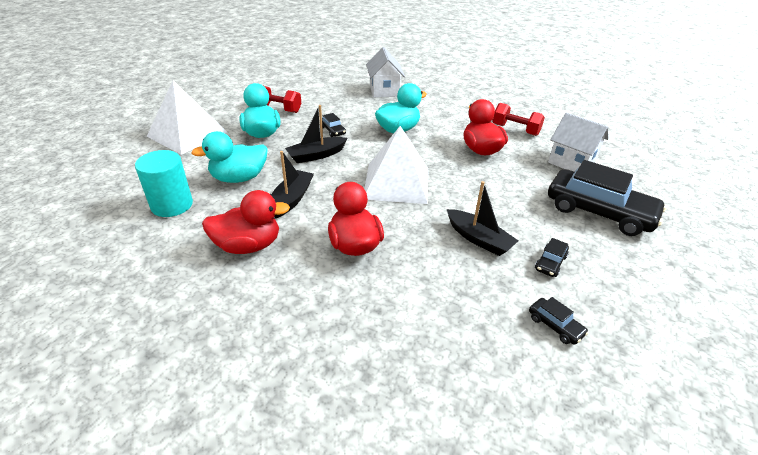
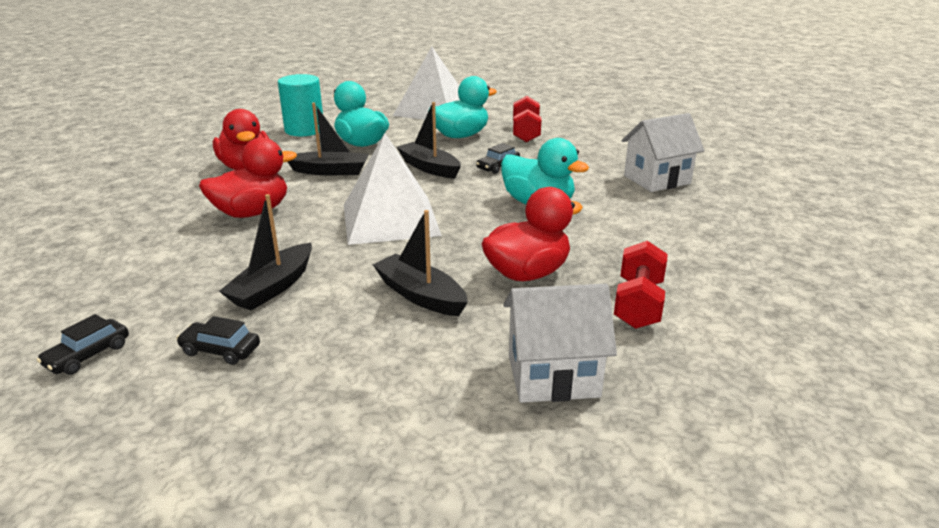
camera: 75 degrees right, 10 degrees down
(498, 185) = (420, 295): none -> black boat
(571, 162) = (553, 376): white house -> white house turned 60 degrees clockwise
(599, 212) = (377, 409): black car -> none

